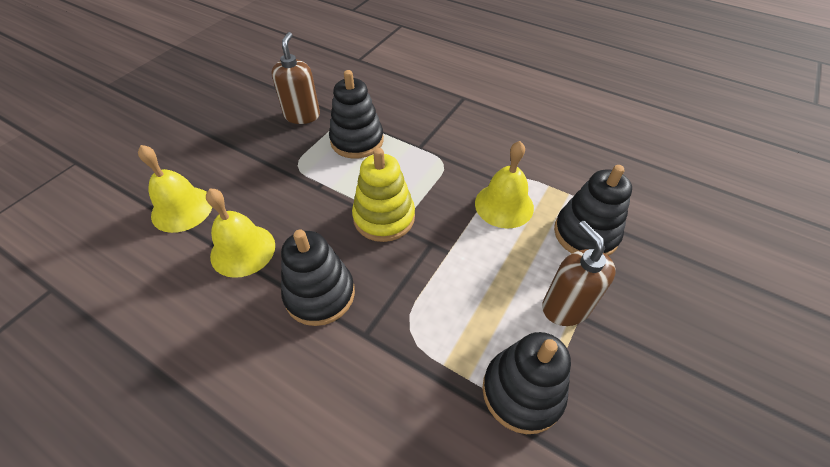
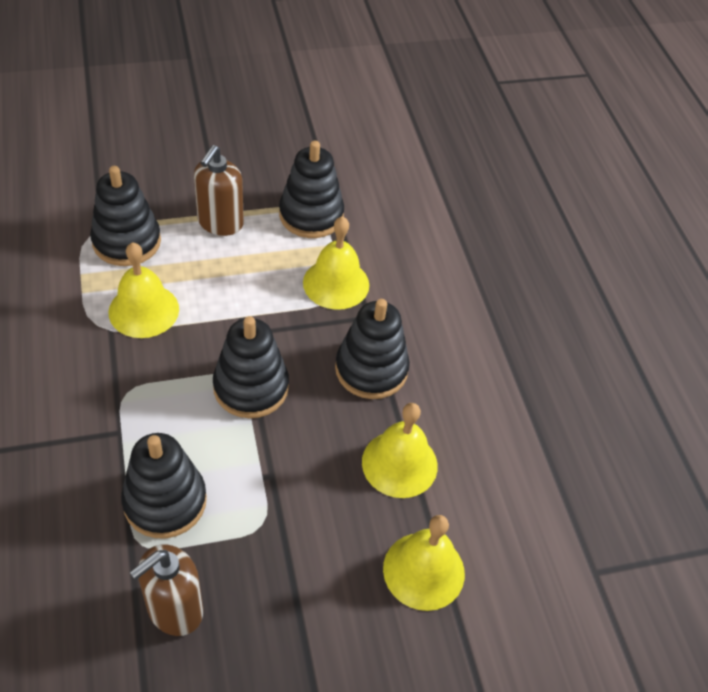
camera: 140 degrees left, 0 degrees up
(384, 217) = (251, 387): yellow stacking toy -> black stacking toy
(420, 341) = (336, 283): none -> yellow bell

